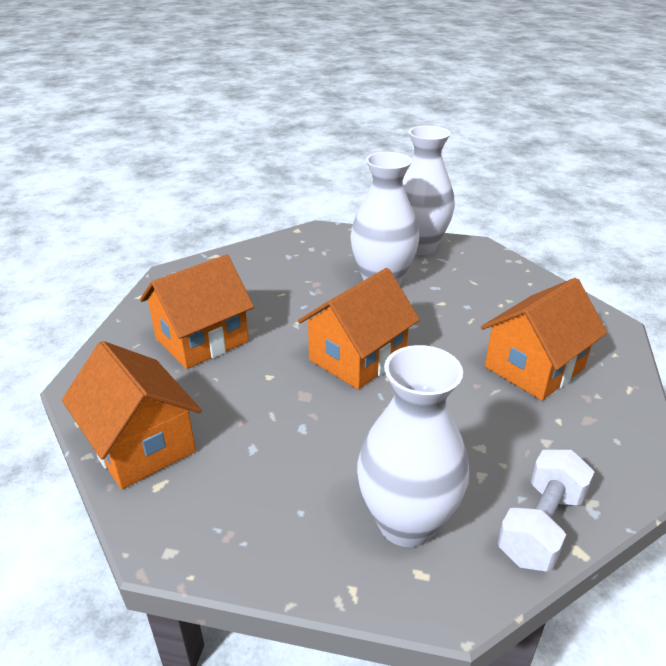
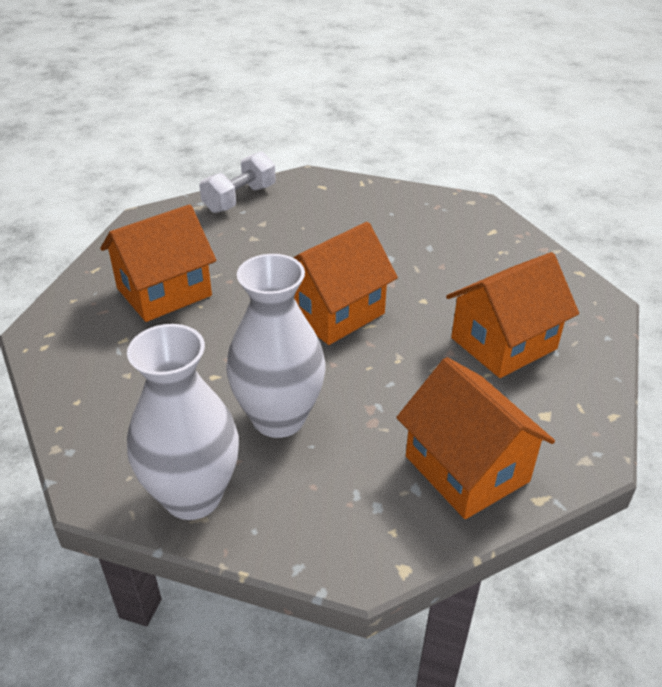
camera: 175 degrees left, 5 degrees up
(141, 445) = (518, 254): orange house -> orange house (467, 469)
(406, 522) = (323, 205): white vase -> none

